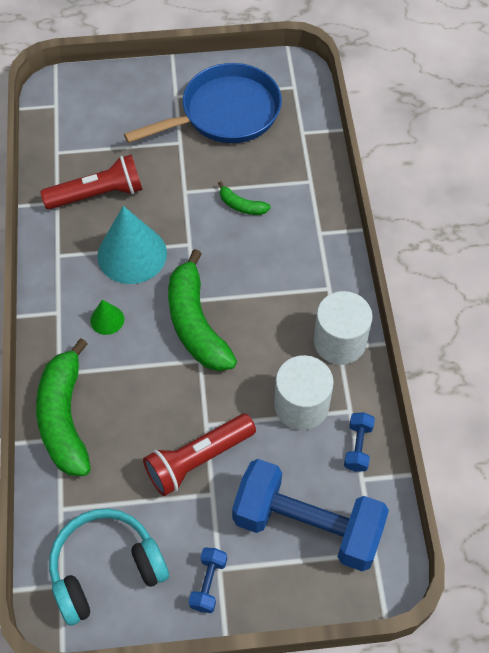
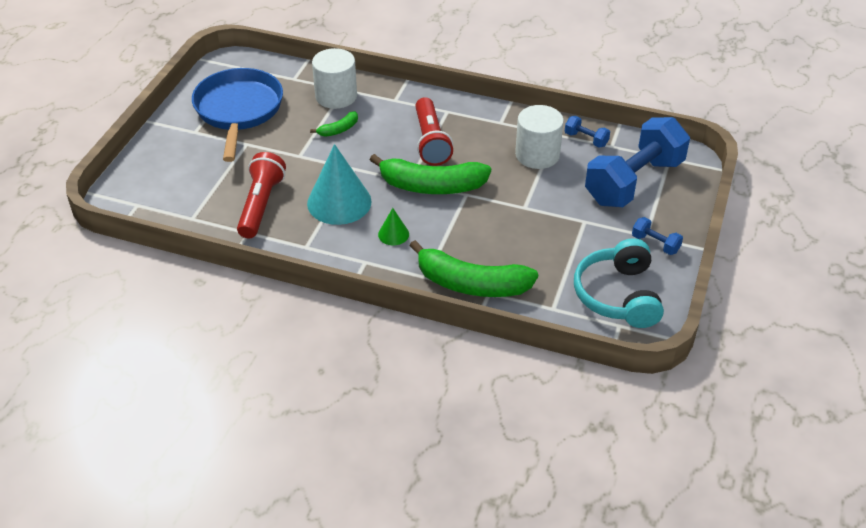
camera: 65 degrees left, 15 degrees down
(198, 459) = (552, 220): red flashlight -> red flashlight (430, 142)
(339, 341) = (496, 120): white cylinder -> white cylinder (336, 96)

